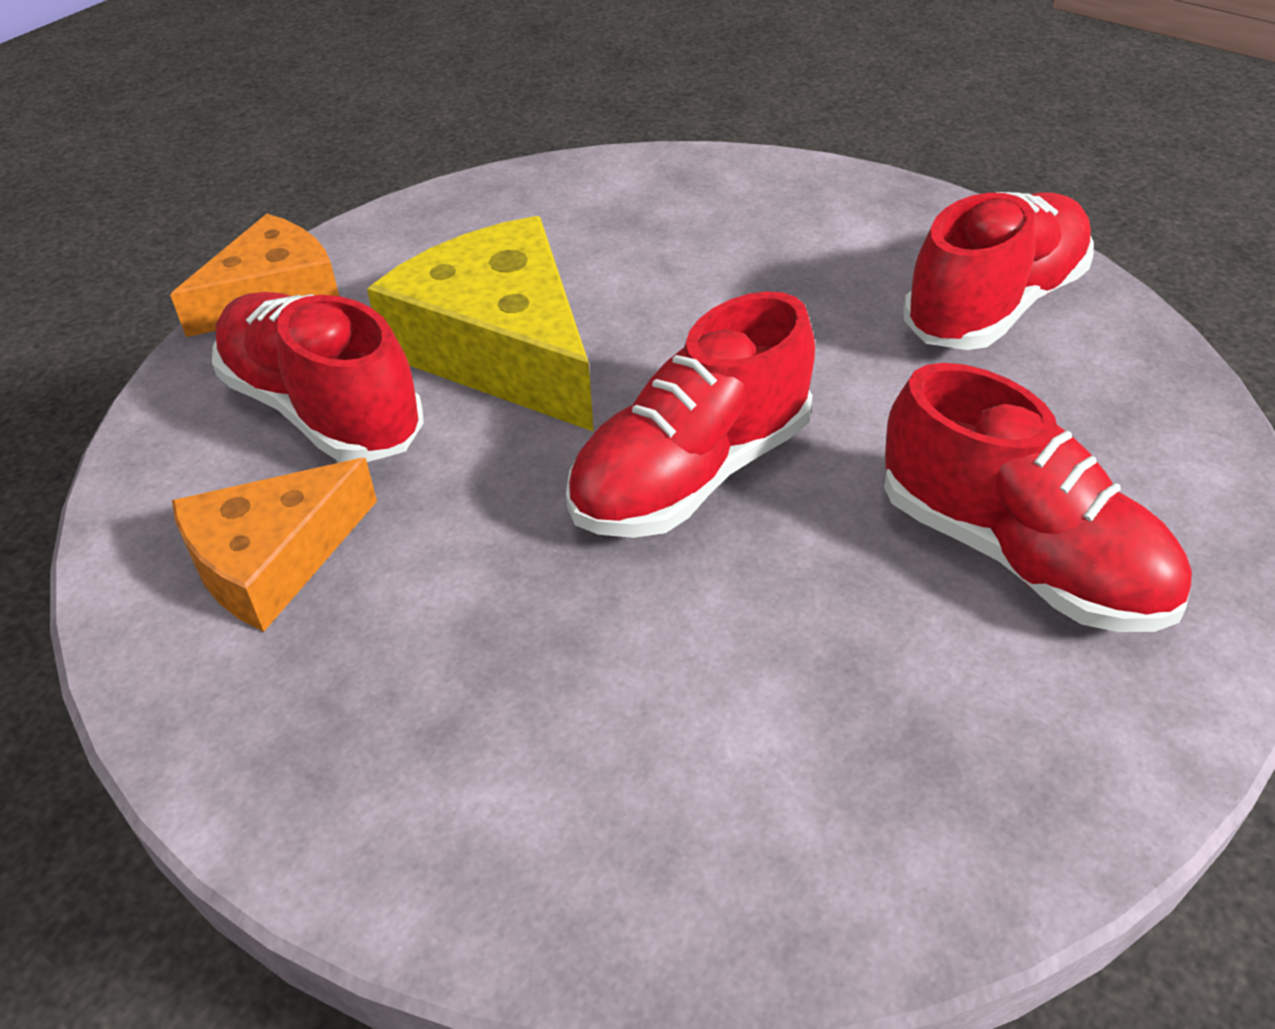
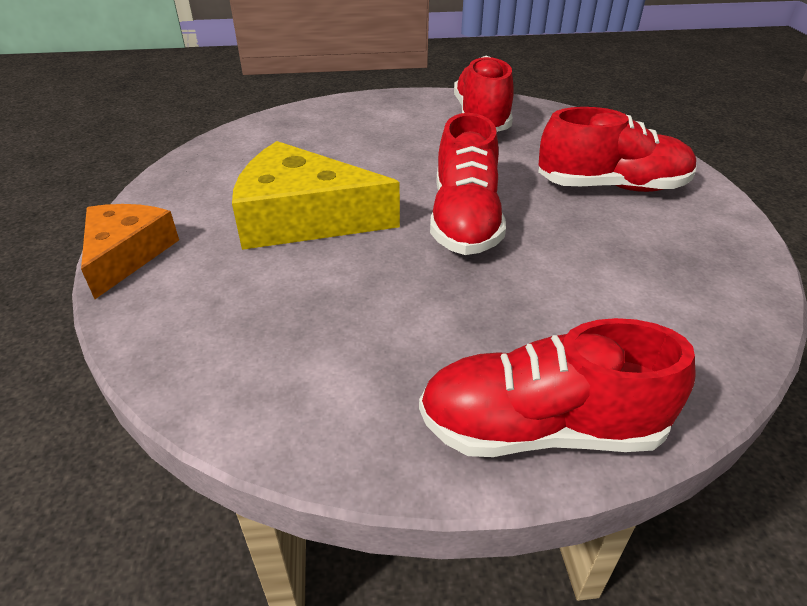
camera: 45 degrees left, 5 degrees down
(272, 559) = (326, 362): orange cheese -> none
(323, 409) = (245, 287): red shoe -> red shoe (540, 428)

